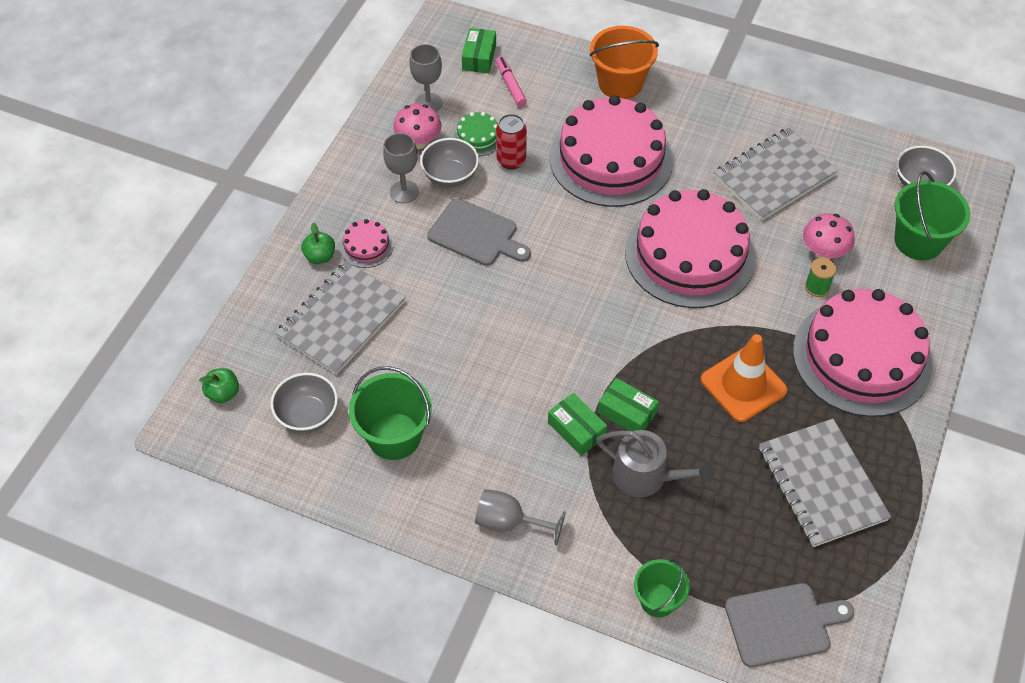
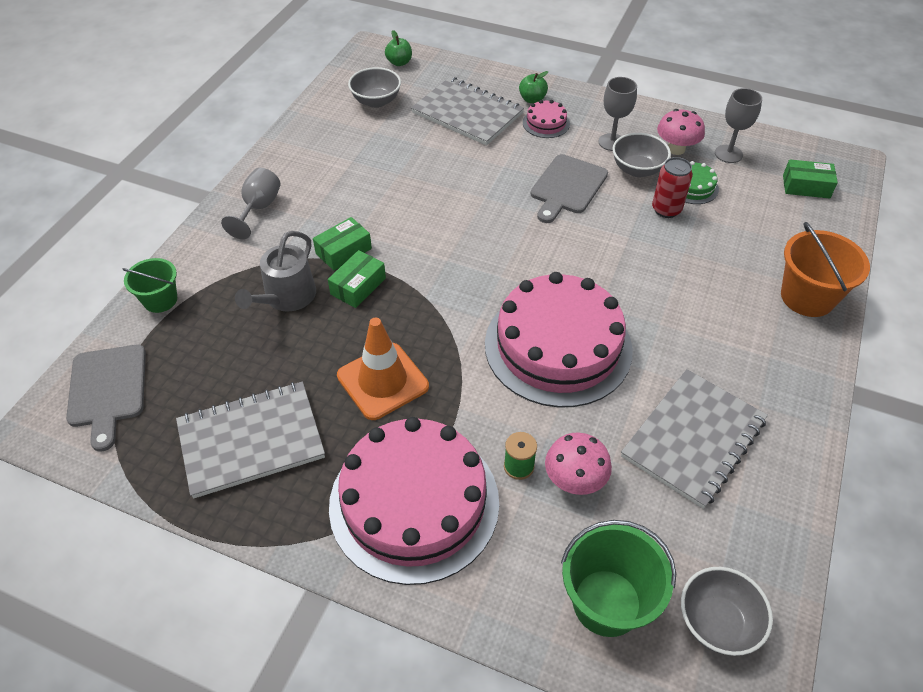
camera: 90 degrees right, 5 degrees down
(394, 436) = (351, 145): green bucket -> none
(510, 85) = (773, 209): pink marker -> none
(611, 158) = (686, 285): pink cake -> none
(774, 176) = (693, 438): grey notebook -> grey notebook turned 75 degrees clockwise

